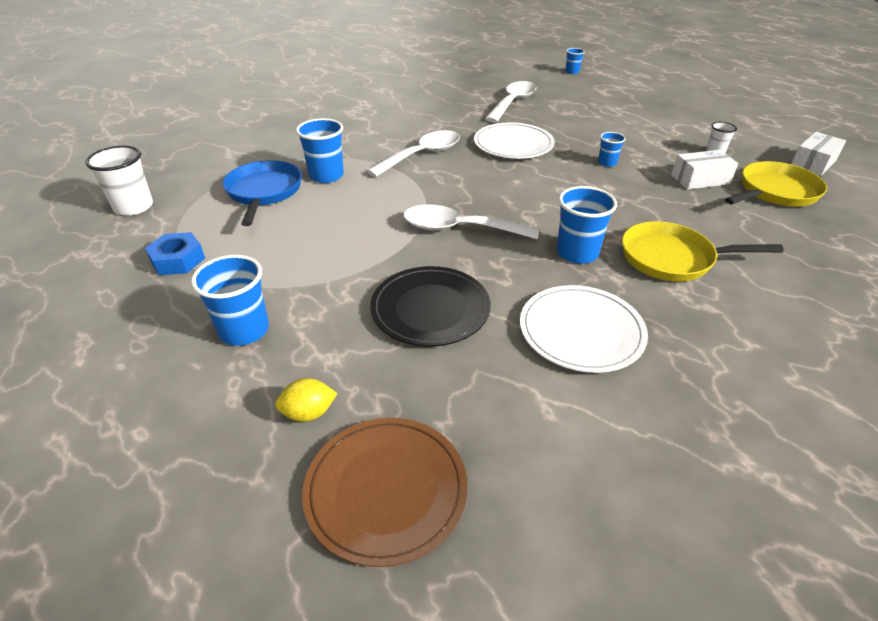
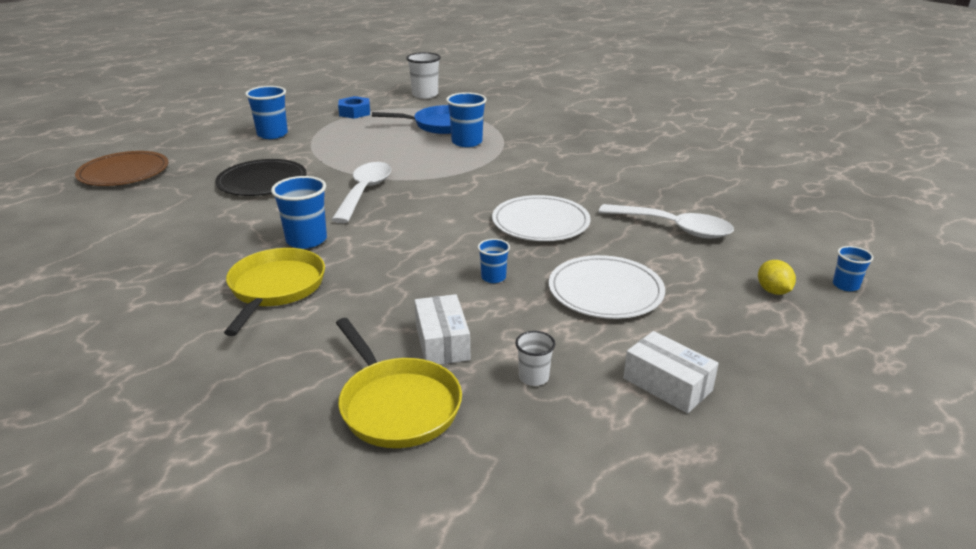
camera: 90 degrees right, 10 degrees down
(308, 413) = (192, 153): yellow lemon -> yellow lemon (773, 291)
(422, 155) = (508, 177): white spoon -> none
(581, 331) = (203, 232): white plate -> white plate (605, 291)
(813, 163) = (493, 488): white box -> white box (667, 384)

